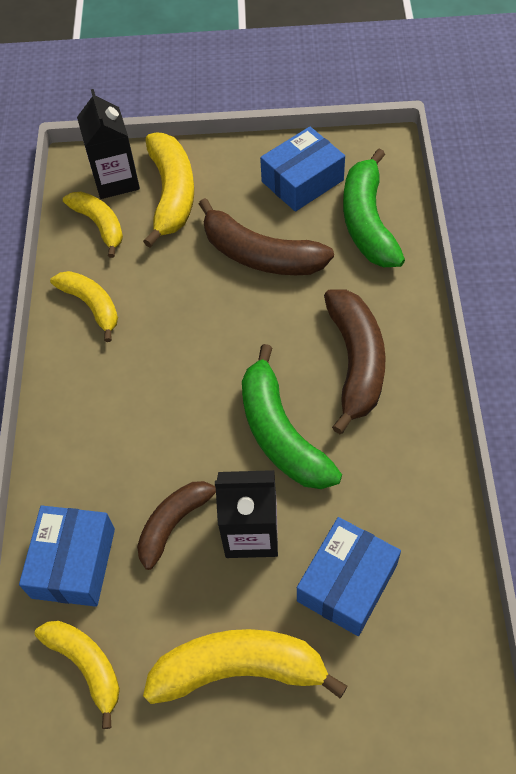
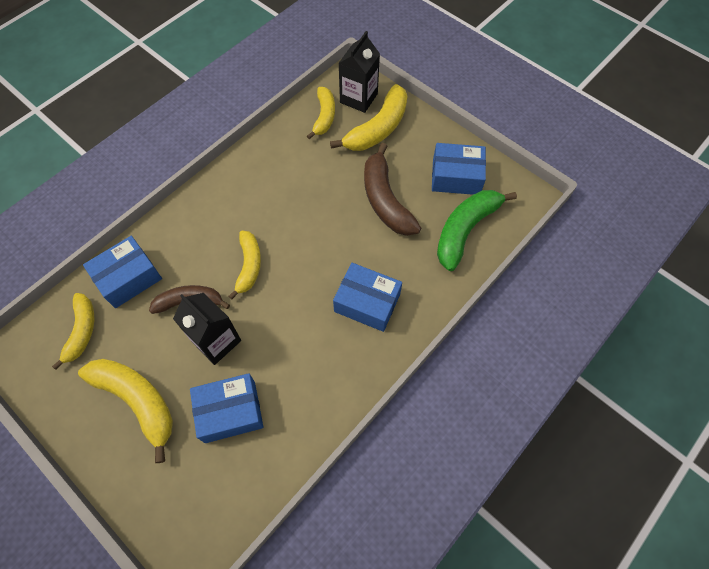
camera: 40 degrees right, 5 degrees up
(91, 305) = (274, 156): yellow banana -> yellow banana (249, 266)
(280, 433) = (287, 304): green banana -> none
(356, 362) = (367, 303): brown banana -> blue box

